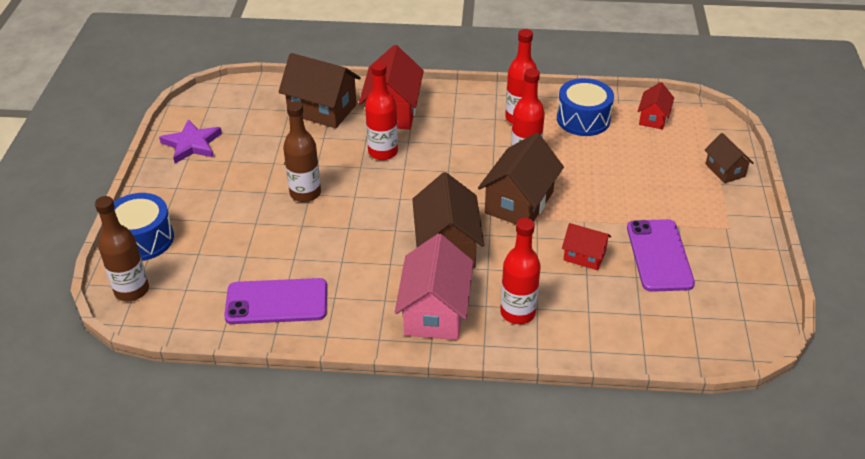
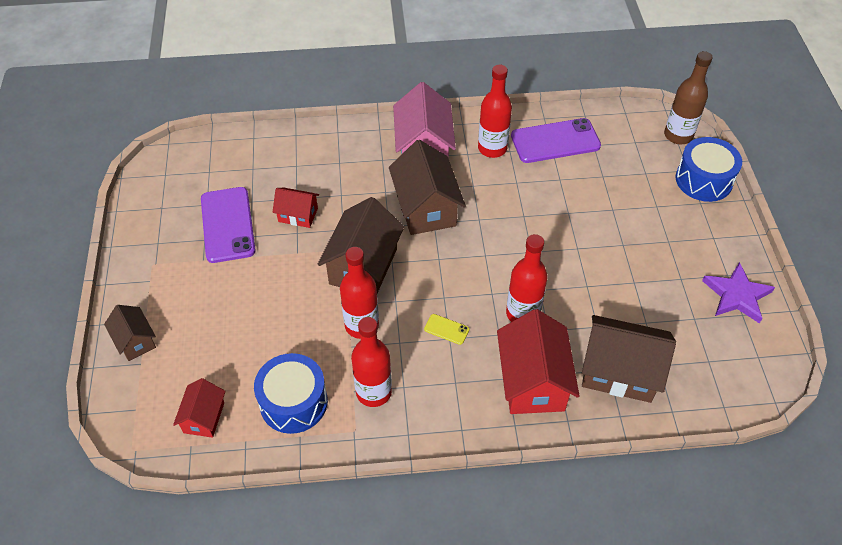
camera: 170 degrees right, 10 degrees up
(305, 193) = (582, 248): brown bottle -> none
(452, 149) = (446, 329): none -> yellow phone
(517, 313) = (355, 157): red bottle -> red bottle (492, 148)

